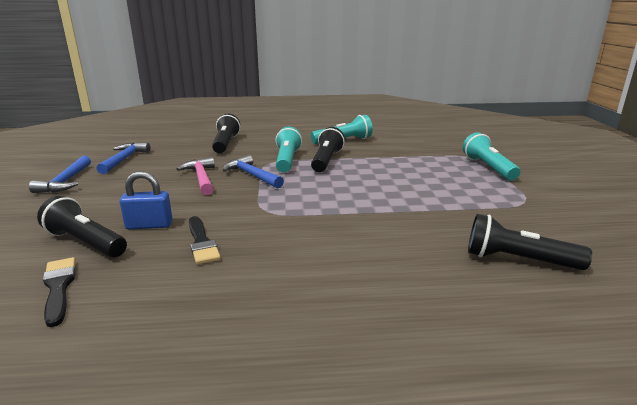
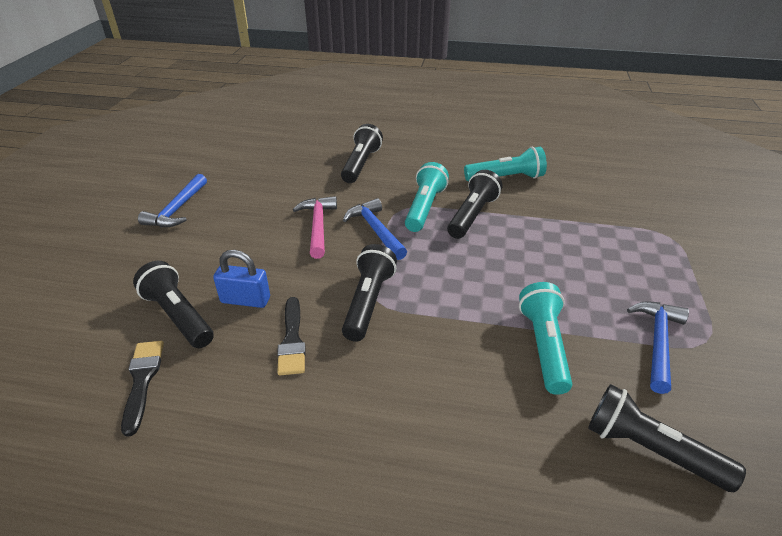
camera: 15 degrees right, 15 degrees up
(124, 159) = (243, 178): blue hammer -> blue hammer (657, 342)
(261, 213) = (368, 302): none -> black flashlight
(488, 168) = (683, 263): turquoise flashlight -> turquoise flashlight (544, 346)

